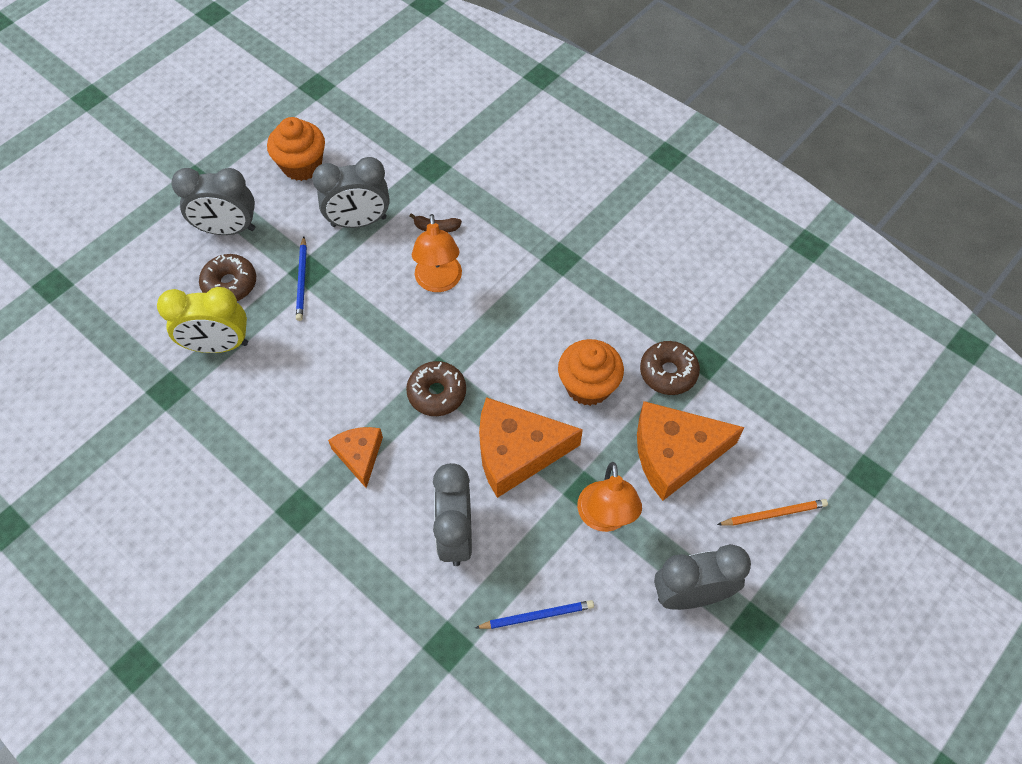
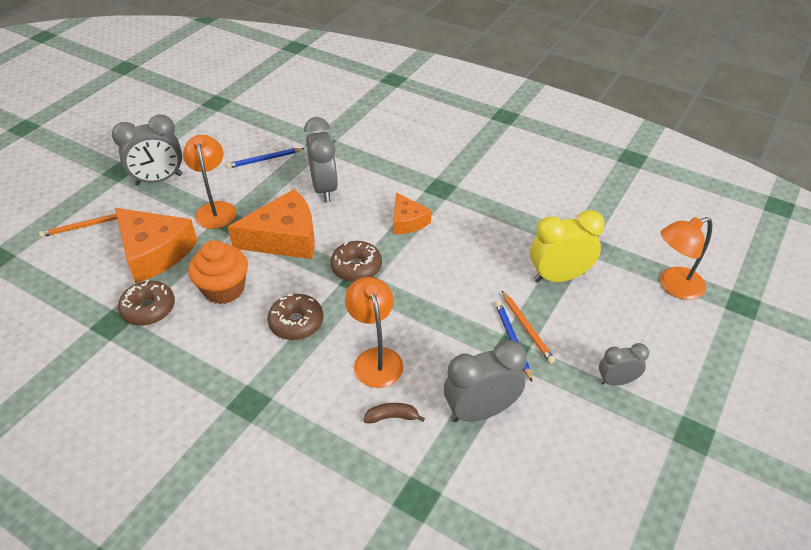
camera: 170 degrees right, 15 degrees down
(105, 315) = (674, 286): none -> orange lamp
(227, 229) = (616, 381): grey clock -> grey clock, size x0.58
(230, 284) = (580, 328): brown donut -> brown donut (296, 323)
(282, 291) = (527, 328): none -> orange pencil
(302, 165) = (578, 474): orange cupcake -> none
(674, 454) = (155, 252): orange cheese -> orange cheese turned 60 degrees clockwise

